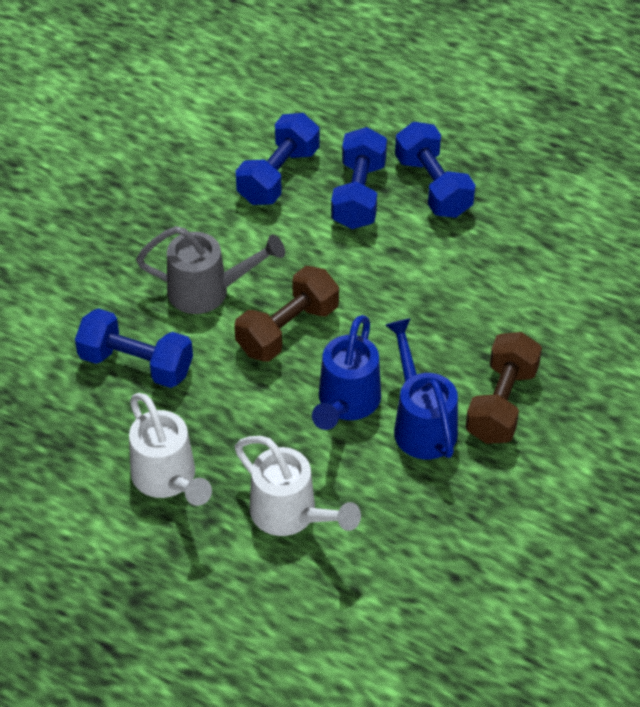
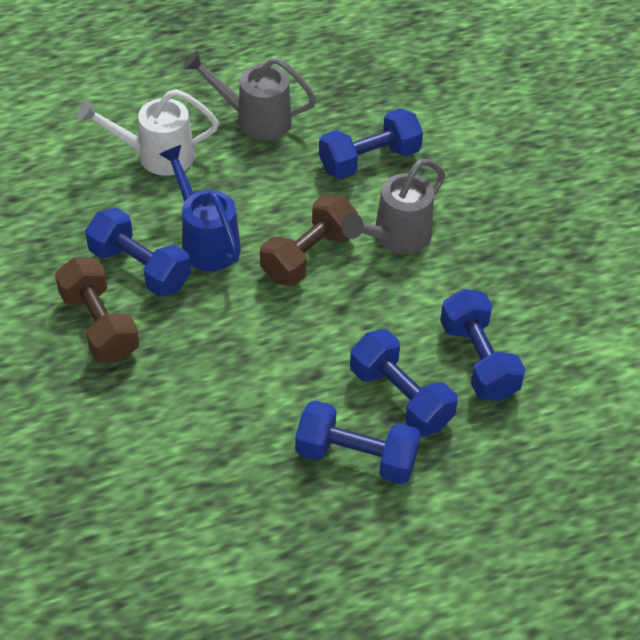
camera: 130 degrees right, 0 degrees up
(168, 479) = (255, 119): white watering can -> grey watering can
(287, 329) = (308, 255): brown dumbbell -> brown dumbbell turned 45 degrees clockwise
(421, 424) = (140, 268): blue watering can -> blue dumbbell

